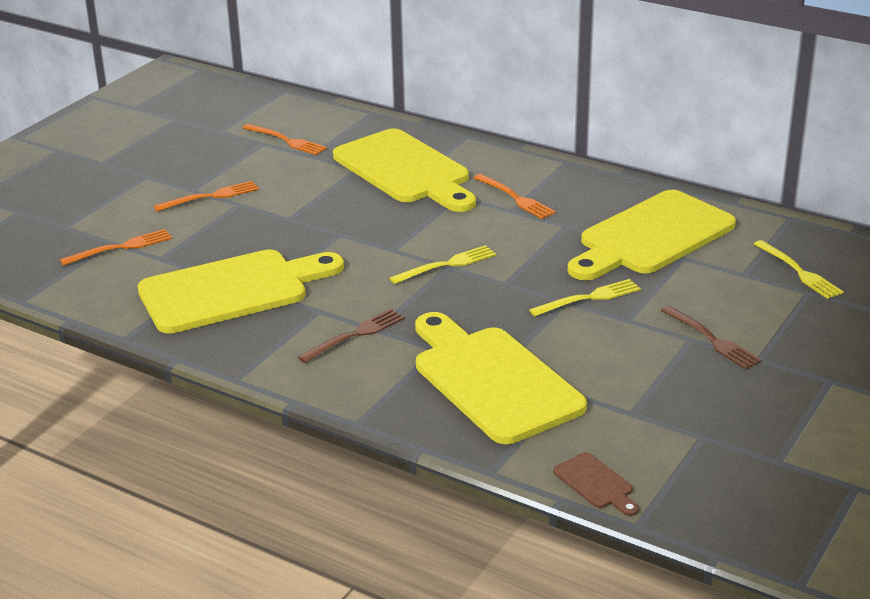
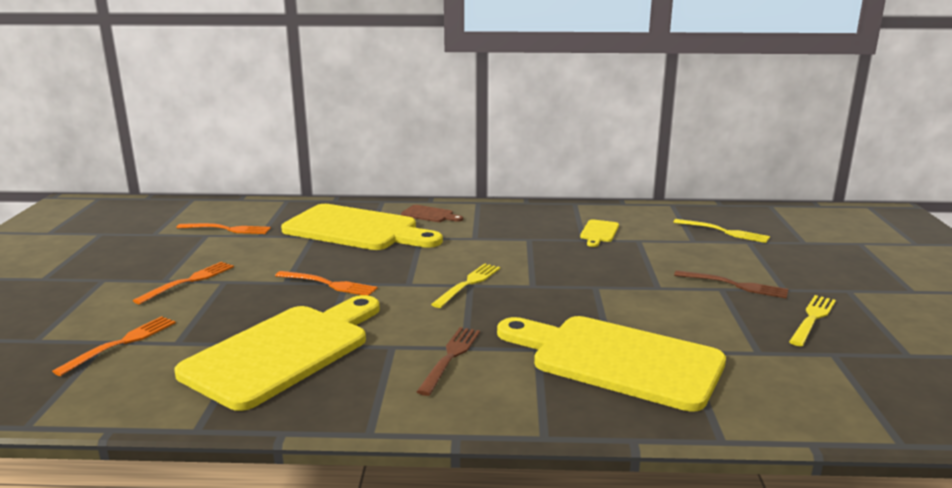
camera: 30 degrees left, 10 degrees down
(516, 198) = (468, 230): orange fork -> orange fork (329, 284)
(589, 298) = (610, 280): yellow fork -> yellow fork (812, 318)
(596, 483) = (817, 419): brown cutting board -> brown cutting board (429, 215)
(652, 236) = (599, 232): yellow cutting board -> yellow cutting board, size x0.41

